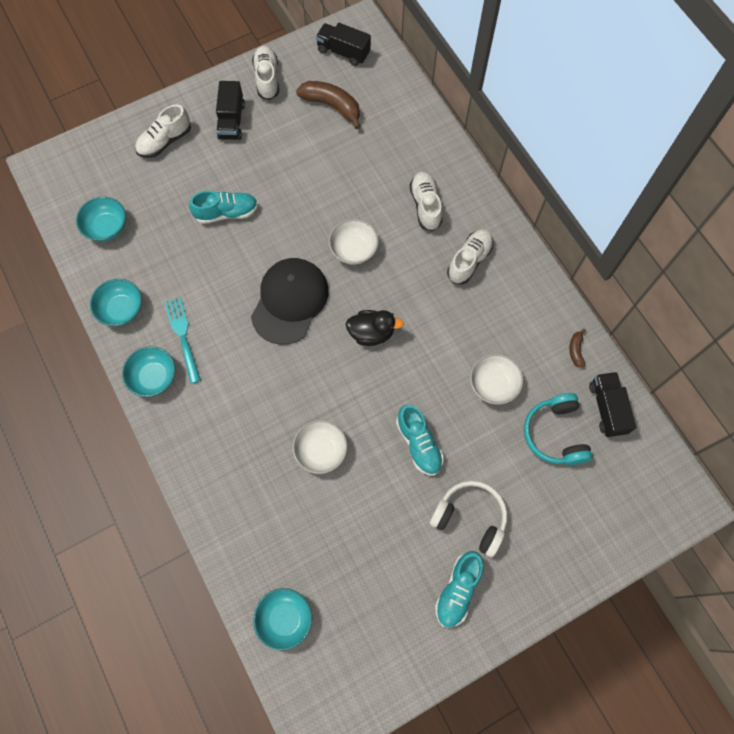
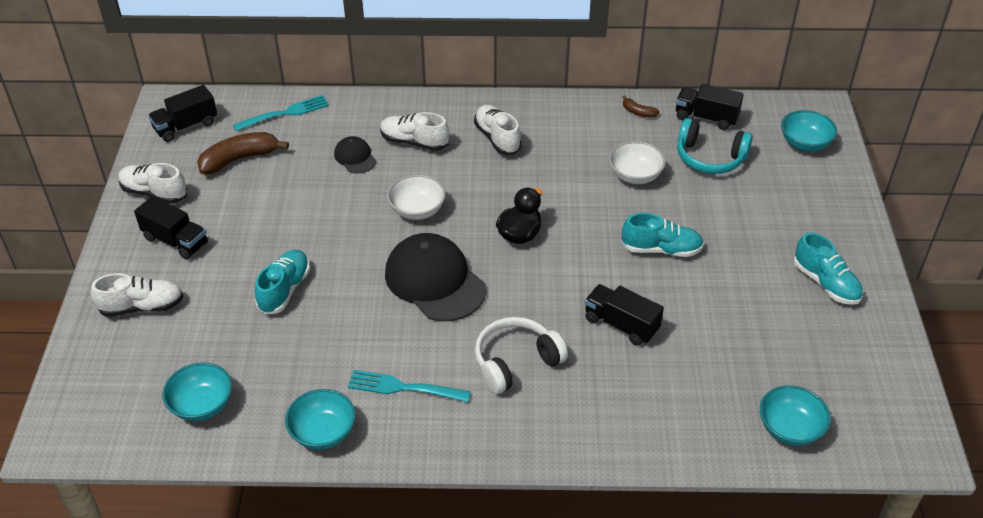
camera: 60 degrees left, 25 degrees down
(154, 377) = (434, 435): turquoise bowl -> turquoise bowl (805, 143)
(165, 141) = (142, 307): white shoe -> white shoe turned 90 degrees counterclockwise
(321, 451) = (621, 324): white bowl -> black truck
(382, 176) = (355, 157): none -> black cap
(398, 103) = (284, 113): none -> turquoise fork
(470, 518) = (758, 245): white headphones -> white headphones (516, 362)

